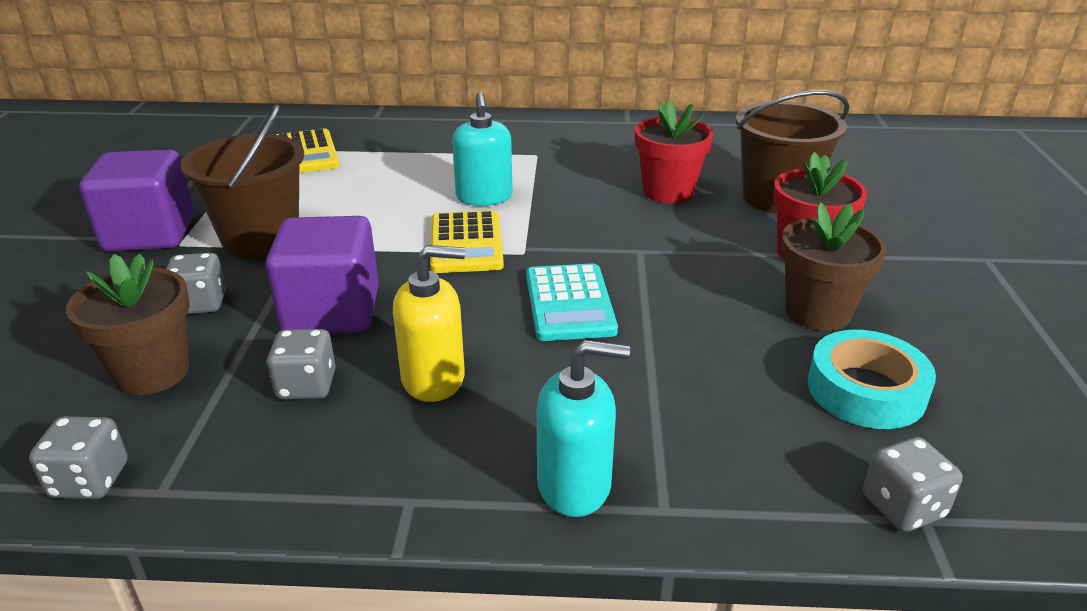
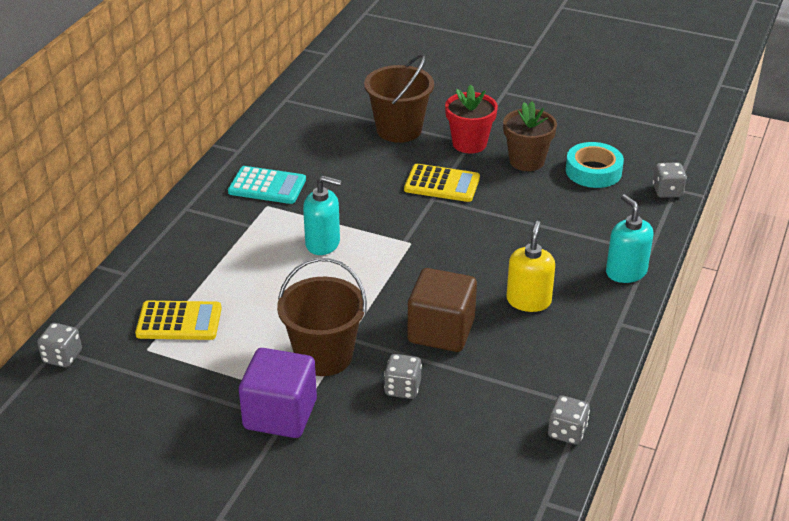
camera: 70 degrees left, 5 degrees up
(152, 372) = (475, 410): brown flower pot -> none
(306, 385) = (515, 348): grey dice -> grey dice (62, 357)
(331, 311) = (441, 331): purple cube -> brown cube
(466, 243) = (385, 263): yellow calculator -> yellow calculator (442, 184)
(569, 303) = (478, 238): turquoise calculator -> turquoise calculator (267, 186)
(574, 485) = (626, 272): turquoise soap dispenser -> turquoise soap dispenser turned 45 degrees counterclockwise
(668, 192) = (365, 166): red flower pot -> none

